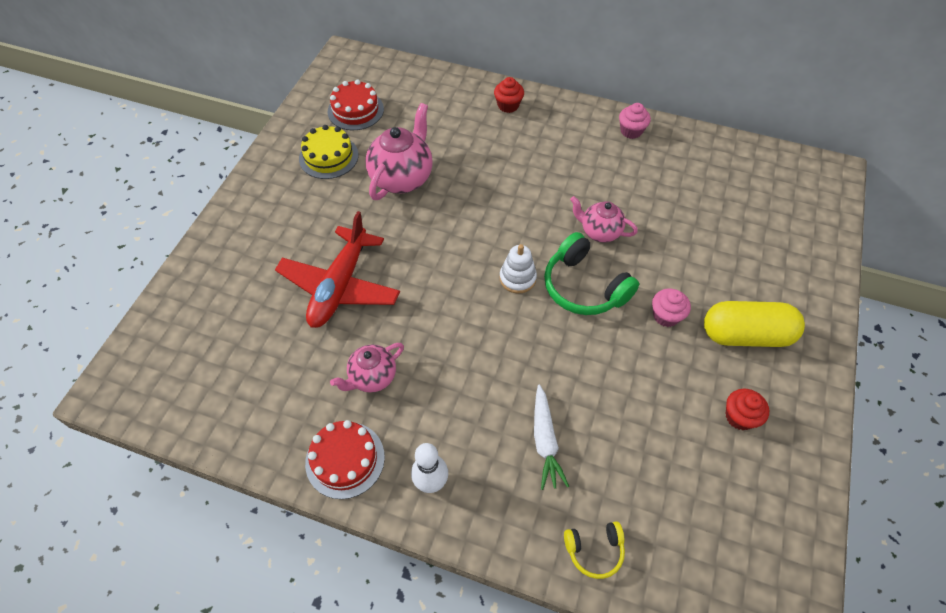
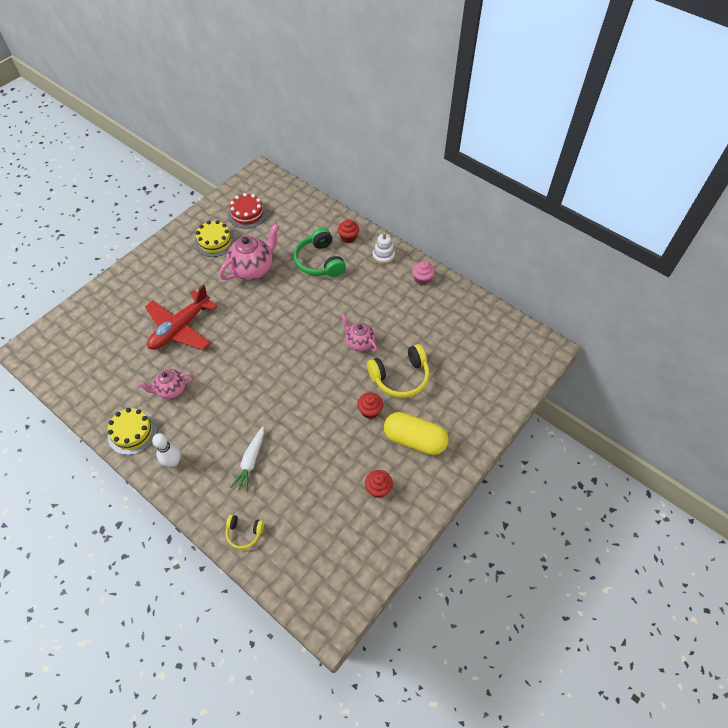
camera: 20 degrees right, 0 degrees up
(345, 459) = (132, 432): red cake -> yellow cake
(517, 278) = (289, 357): white stacking toy -> white stacking toy (383, 256)
(584, 287) = (328, 375): green headphones -> green headphones (319, 261)
(666, 316) = (370, 411): pink cupcake -> red cupcake
(678, 260) = (400, 377): none -> yellow headphones

